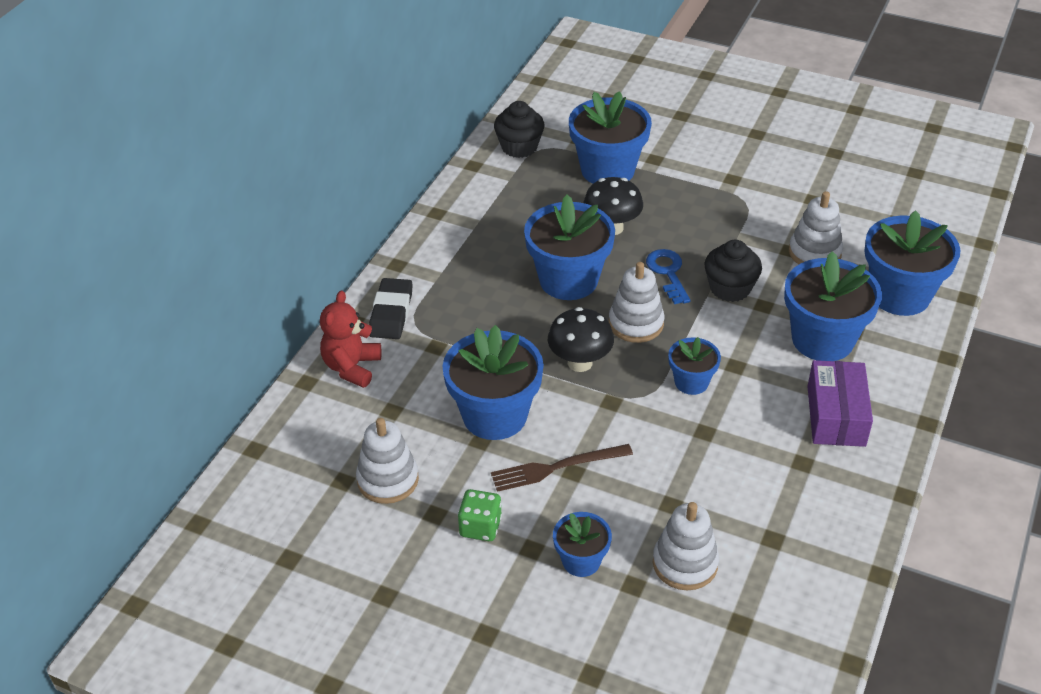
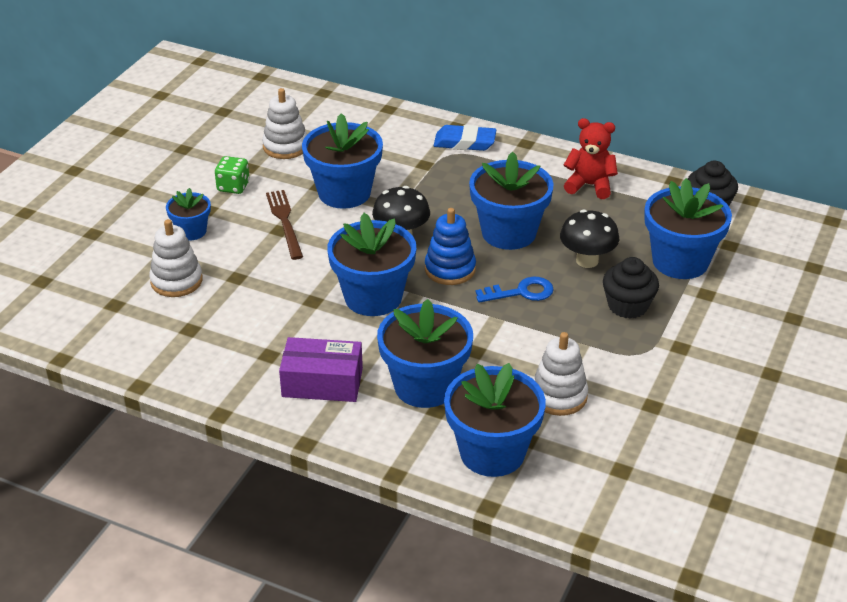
camera: 90 degrees right, 5 degrees down
(352, 367) = (403, 127): red teddy bear -> red teddy bear (589, 185)
(391, 313) = (464, 142): black eraser -> blue eraser
(636, 323) = (450, 269): white stacking toy -> blue stacking toy
(691, 382) = (373, 297): blue flower pot -> blue flower pot, size x1.86
(730, 288) = (500, 331): black cupcake -> black cupcake (628, 306)

